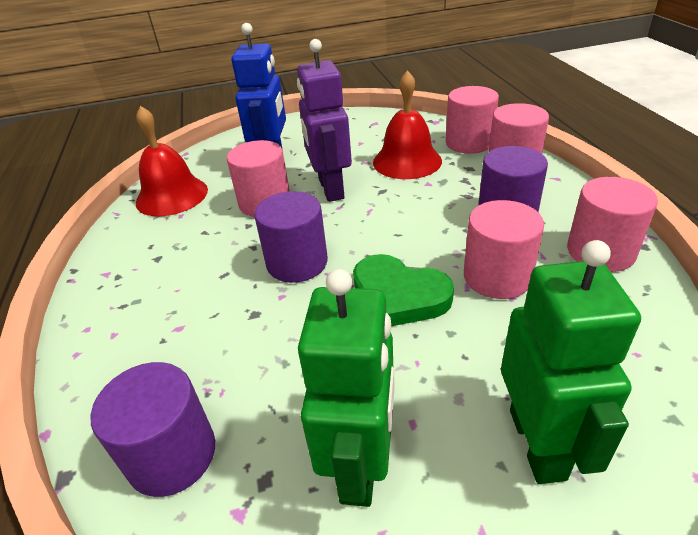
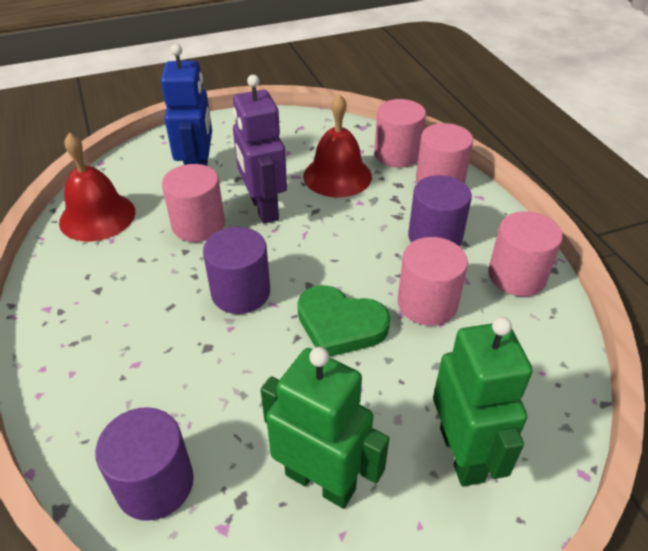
camera: 10 degrees left, 5 degrees up
(361, 465) = (320, 481): green robot -> green robot turned 60 degrees counterclockwise

